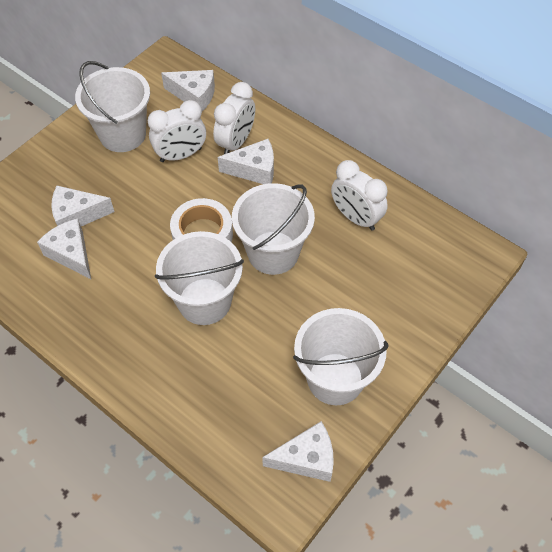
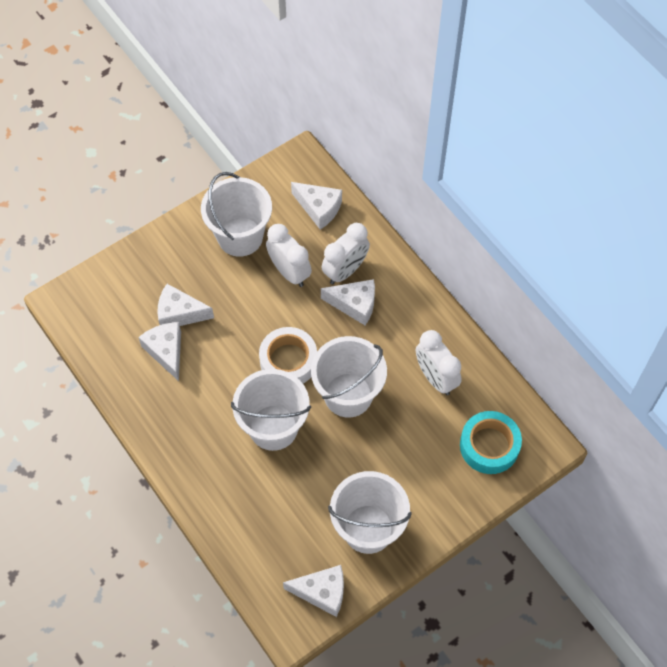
camera: 15 degrees right, 5 degrees up
(181, 155) = (289, 272): white clock -> white clock turned 120 degrees counterclockwise
(431, 268) = (489, 446): none -> turquoise tape

